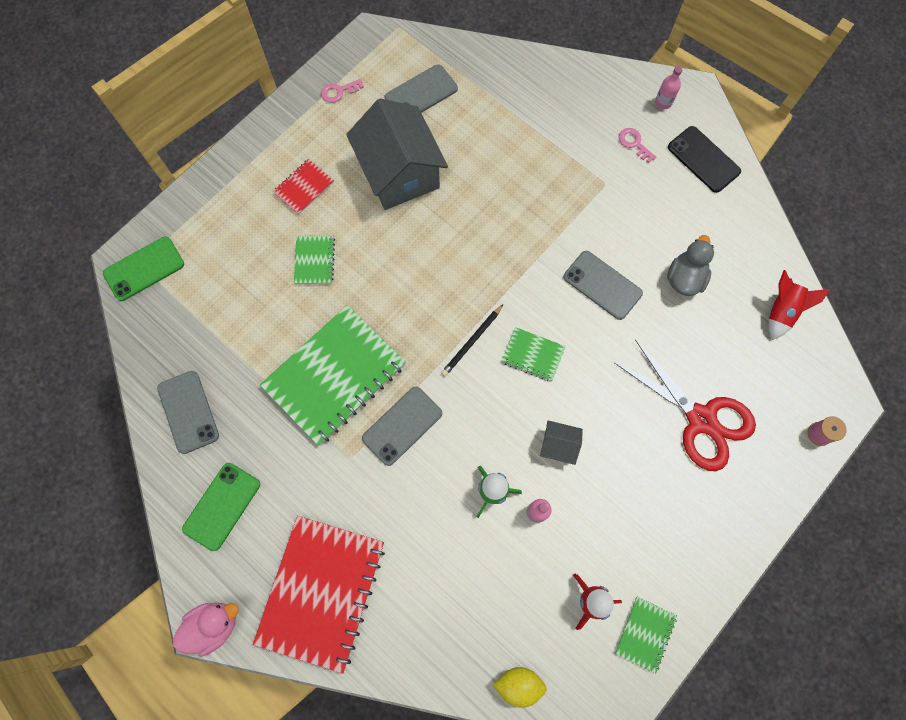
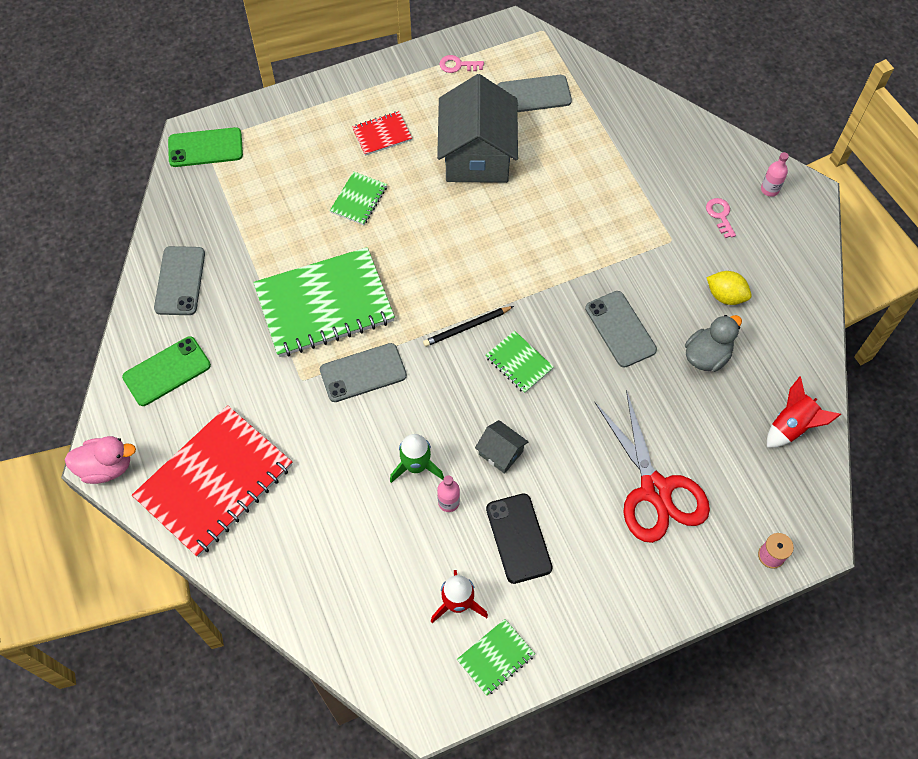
camera: 25 degrees right, 10 degrees down
(518, 684) = (351, 645): yellow lemon -> yellow lemon (725, 296)
(703, 159) = (784, 256): black phone -> black phone (518, 538)

